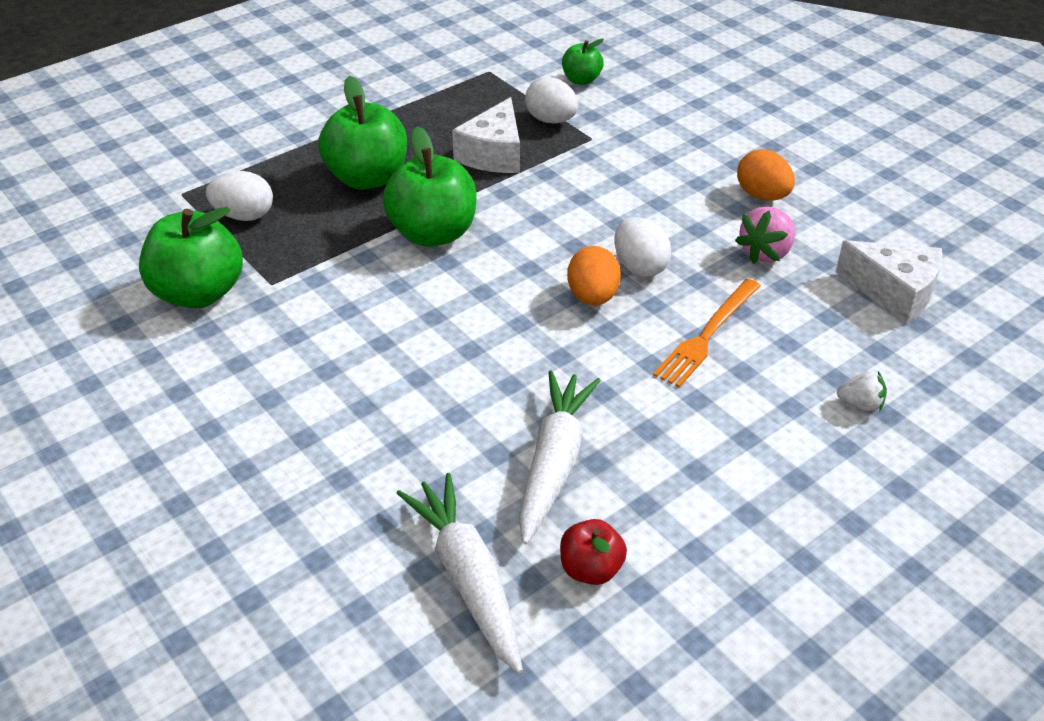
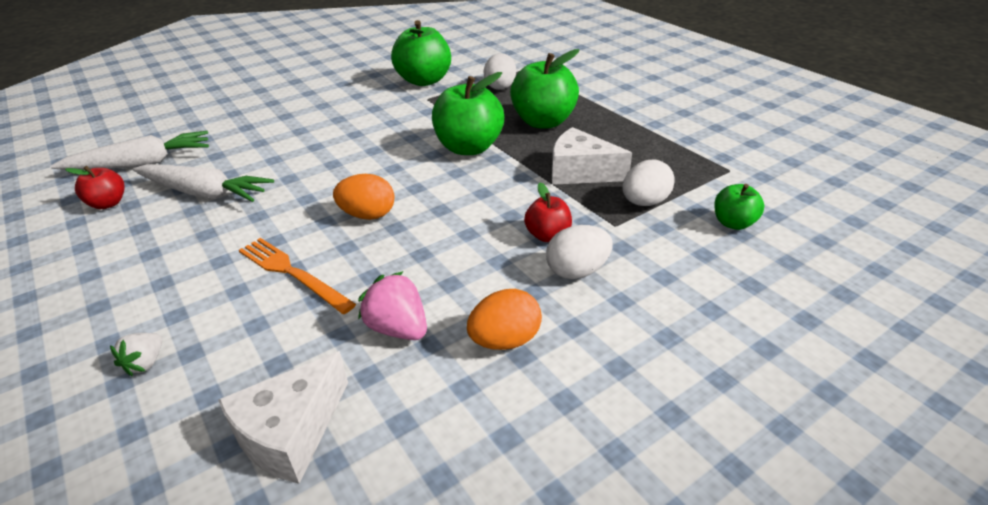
camera: 95 degrees right, 5 degrees down
(614, 175) = (548, 235): none -> red apple
(639, 267) = (400, 242): white egg -> white egg (577, 271)

